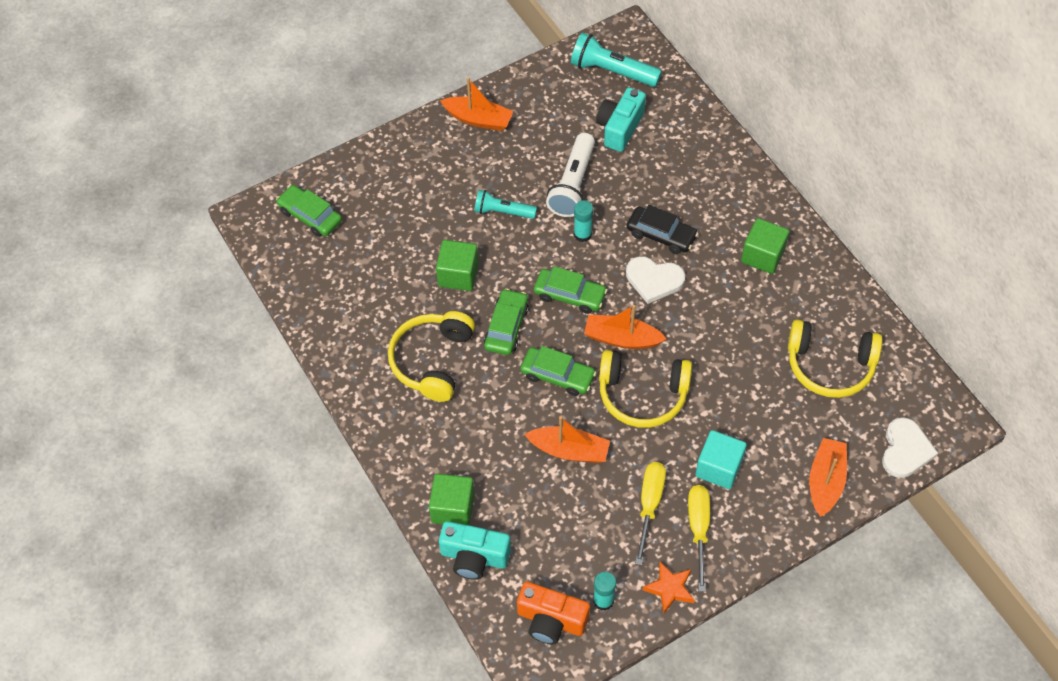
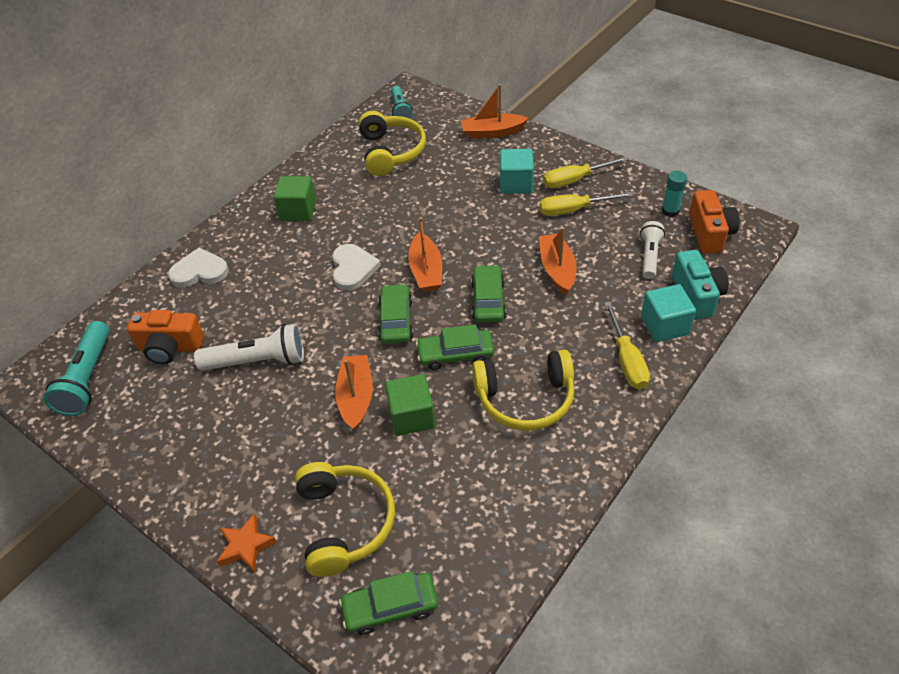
camera: 110 degrees left, 10 degrees down
(310, 216) = (390, 607): green car -> green car turned 60 degrees clockwise
(431, 456) = (627, 360): none -> yellow screwdriver
(453, 508) = (664, 325): green cube -> turquoise cube
(478, 119) = (184, 480): orange boat -> orange boat (356, 397)
(503, 212) = (313, 407): turquoise flashlight -> turquoise flashlight (400, 110)
(547, 543) = (649, 256): none -> white flashlight
(582, 234) = (319, 333): turquoise glue stick -> none
(620, 128) = (170, 347): turquoise camera -> orange camera
(642, 394) = (475, 242): yellow headphones -> yellow headphones (344, 523)
(661, 235) = (299, 278): black car -> none
(669, 589) = (633, 181): orange star -> orange star (246, 546)
(905, 450) = (443, 105): white heart -> white heart (199, 271)

